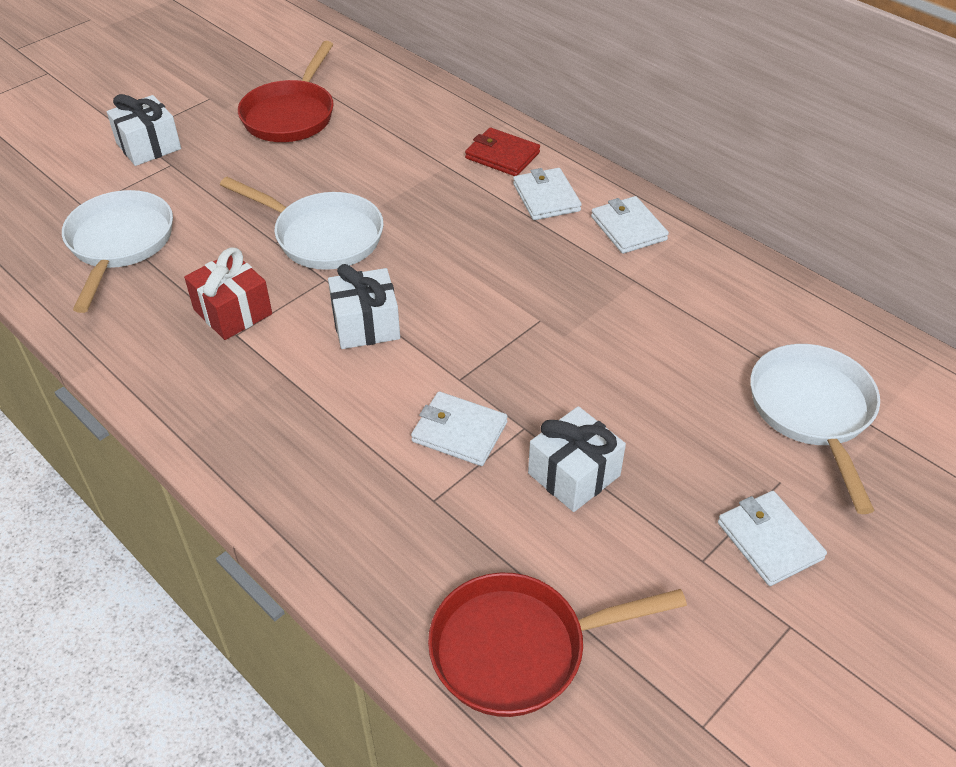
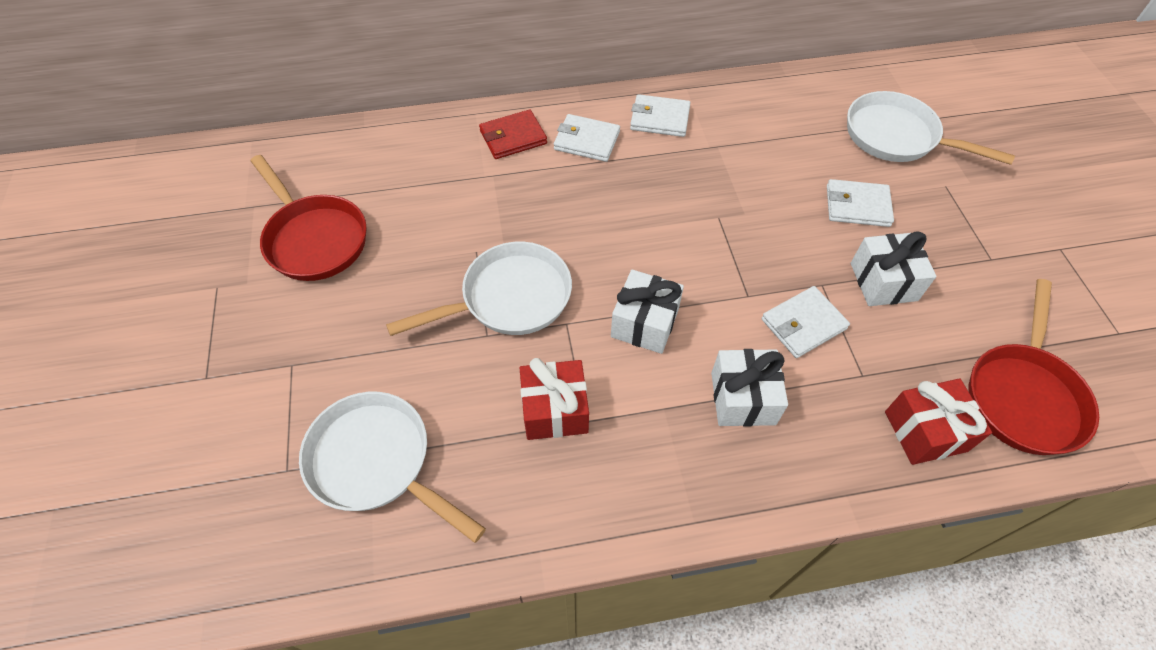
camera: 55 degrees left, 10 degrees up
(149, 146) = (242, 371): white gift -> white gift (743, 398)
(402, 574) = (925, 431): none -> red gift
(769, 541) = (991, 219): white wallet -> white wallet (857, 206)

